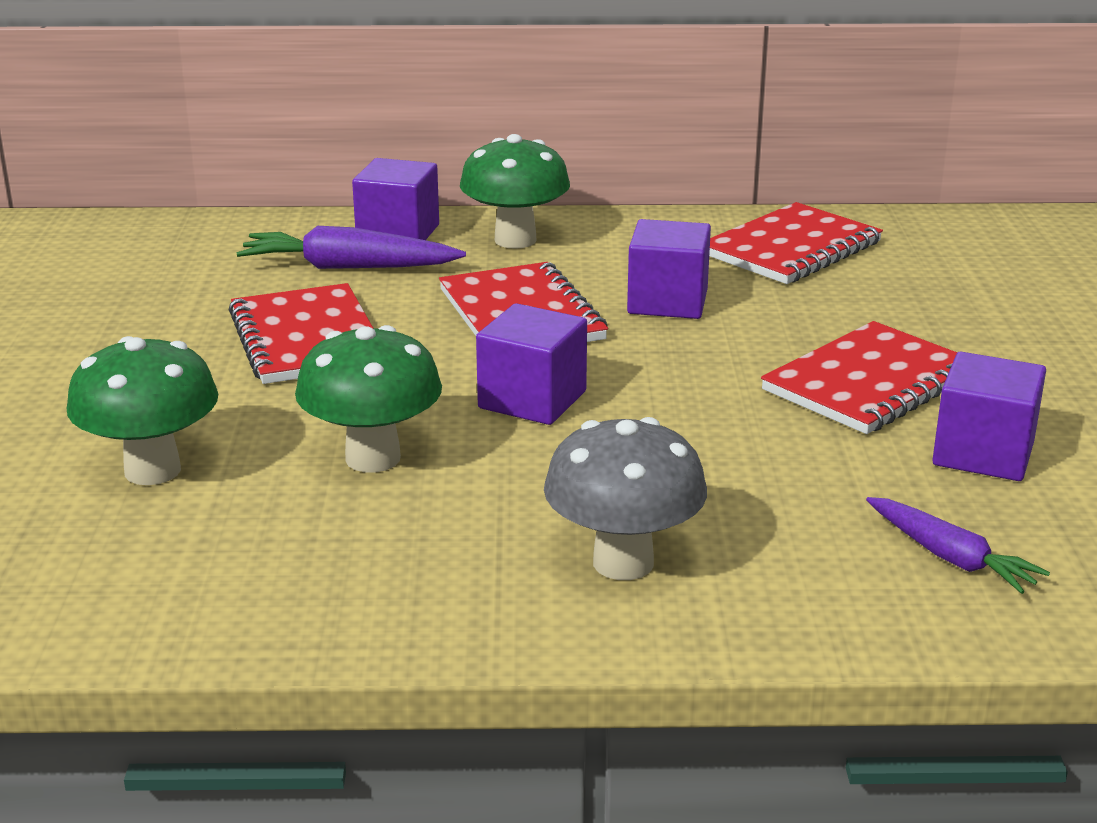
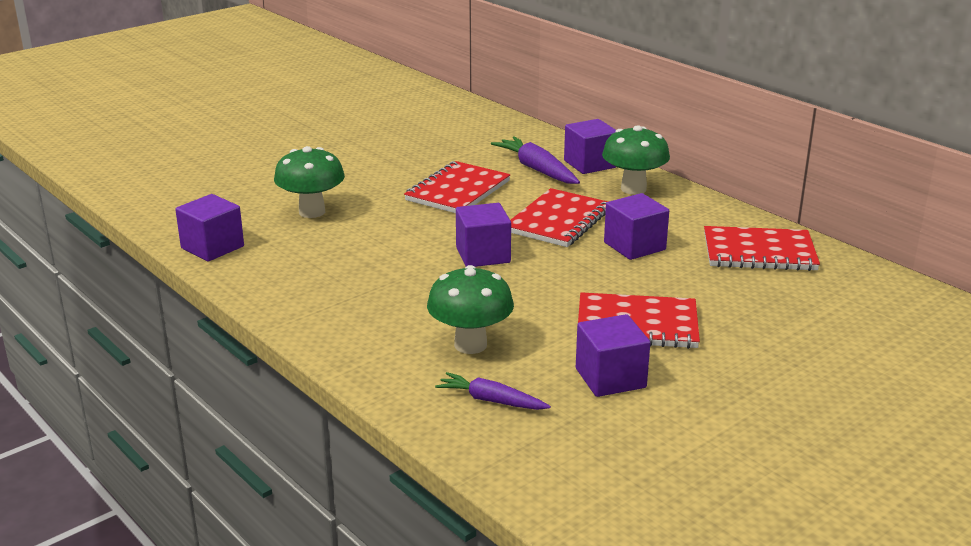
camera: 50 degrees right, 0 degrees up
(105, 610) = (212, 247): none -> purple cube
(373, 458) = (382, 245): green mushroom -> green mushroom (470, 345)
(623, 562) = (376, 326): grey mushroom -> none
(950, 557) = (491, 400): purple carrot -> purple carrot turned 105 degrees clockwise

